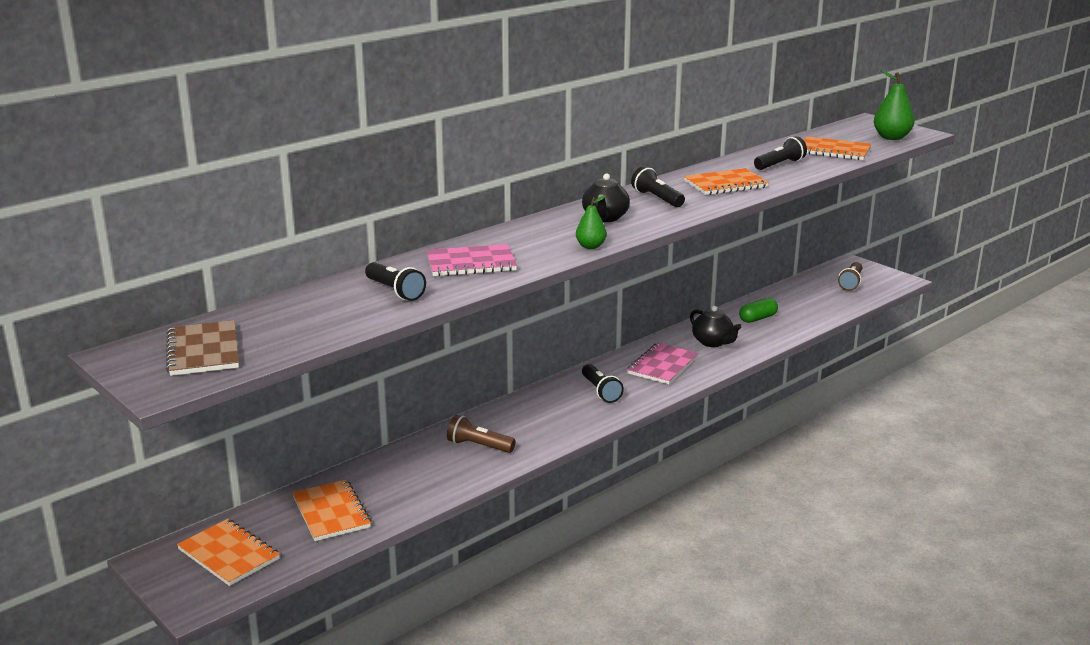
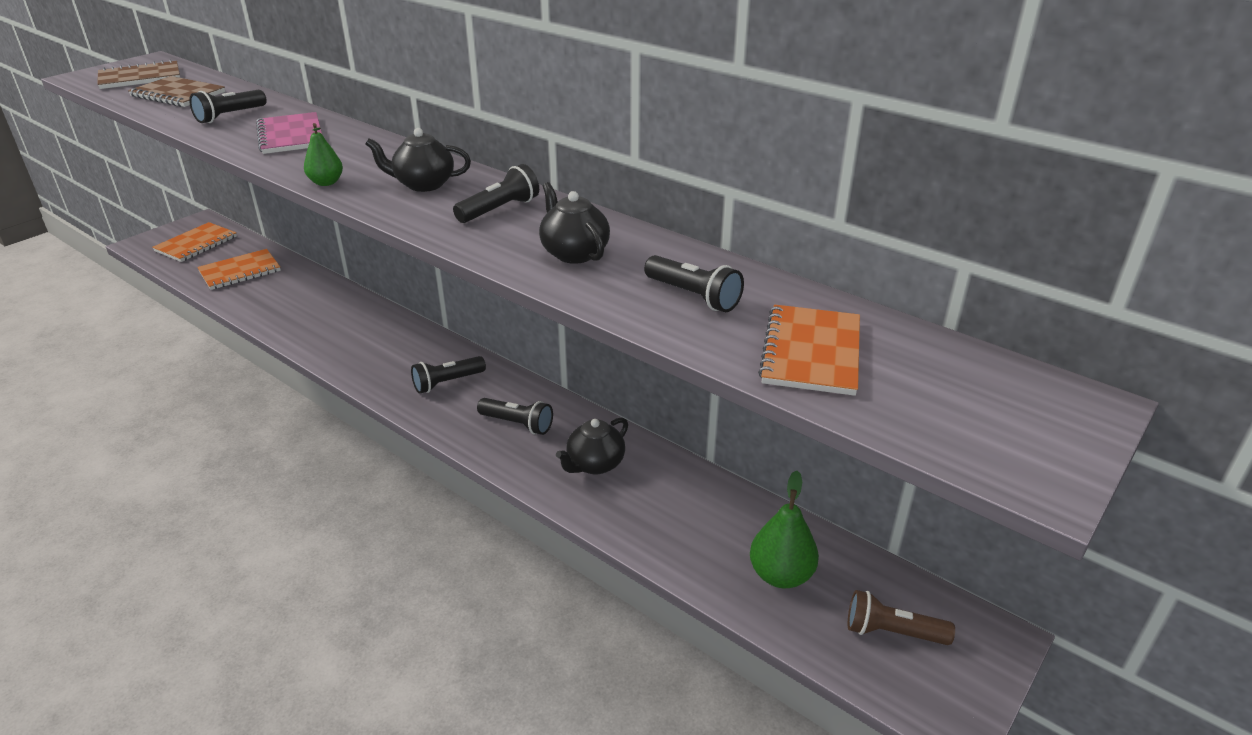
camera: 80 degrees right, 10 degrees up
(296, 322) = (178, 94): none -> brown notebook
(478, 446) = (335, 322): brown flashlight -> none
(662, 366) = (517, 424): pink notebook -> black flashlight
(725, 184) = (574, 253): orange notebook -> black teapot
(758, 318) = (689, 508): green capsule -> none
(891, 137) = (964, 430): green pear -> green pear (781, 575)

